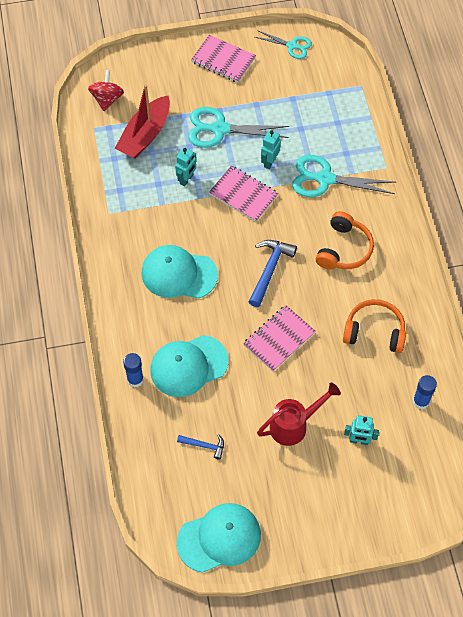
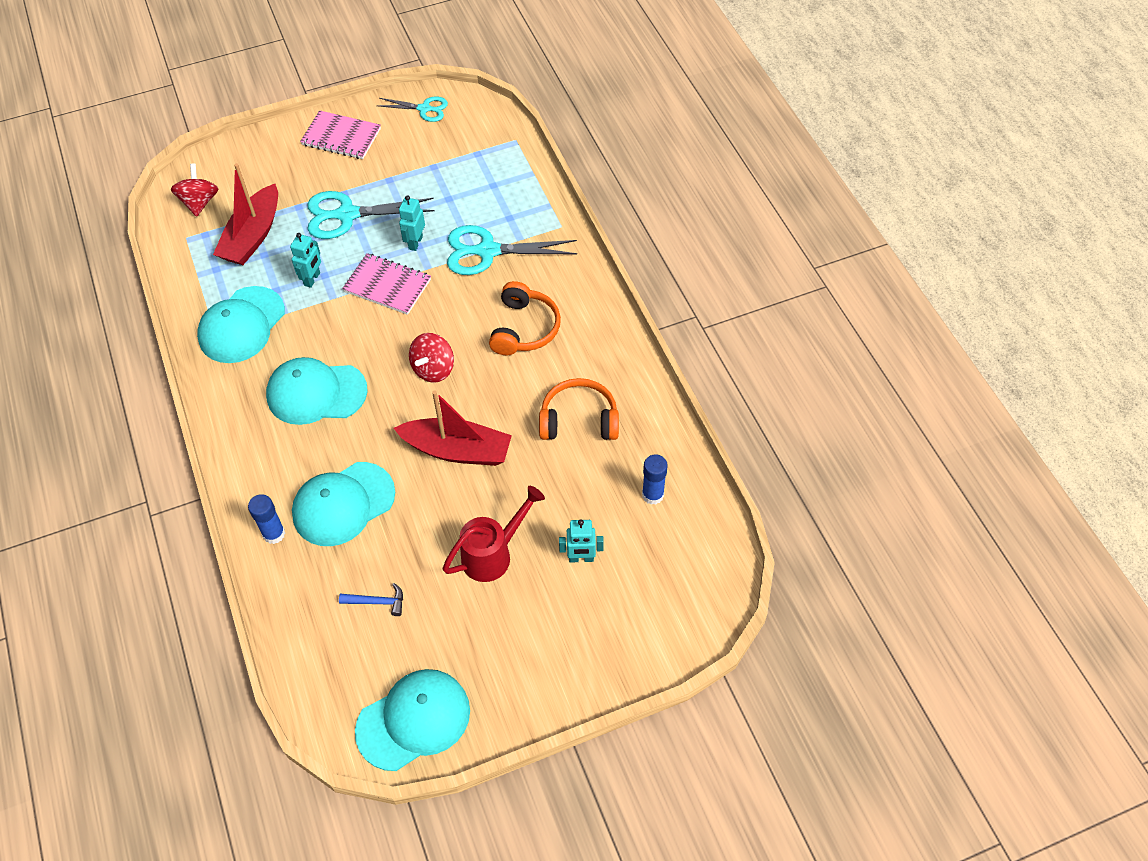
camera: 10 degrees left, 5 degrees down
(129, 208) = (241, 325): none -> turquoise cap
(269, 270) = (433, 369): blue hammer -> red spinning top
(279, 339) = (457, 450): pink notebook -> red boat

